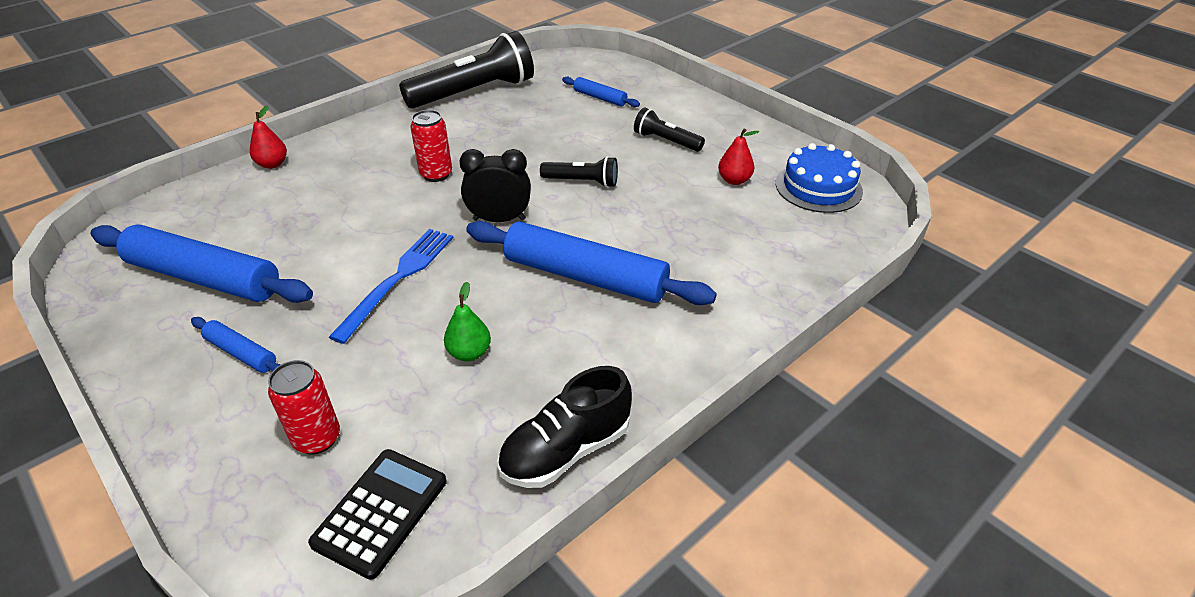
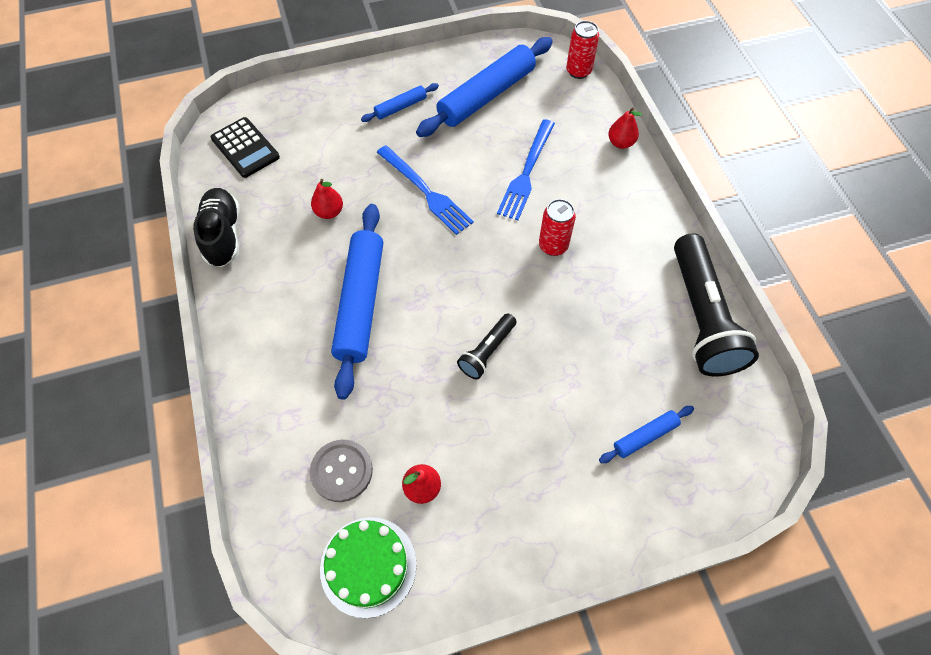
camera: 115 degrees right, 20 degrees up
(317, 438) = (311, 131): red can -> red can (578, 71)
(338, 213) = (526, 172): none -> blue fork
(469, 353) = (329, 212): green pear -> red pear
(499, 219) = (463, 271): black clock -> none
(585, 276) = (361, 303): blue rolling pin -> blue rolling pin turned 45 degrees counterclockwise
(666, 141) = (523, 460): black flashlight -> none
(764, 226) = (341, 471): none -> grey button
(818, 187) = (368, 566): blue cake -> green cake

